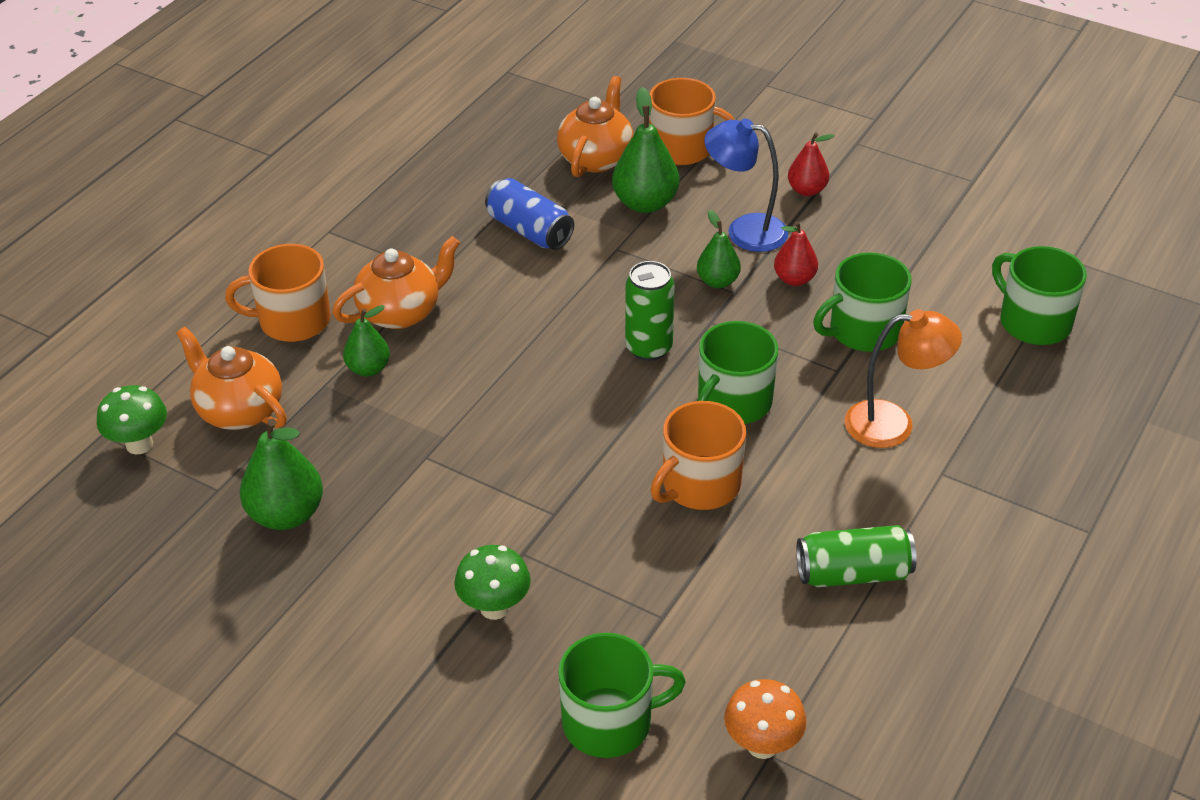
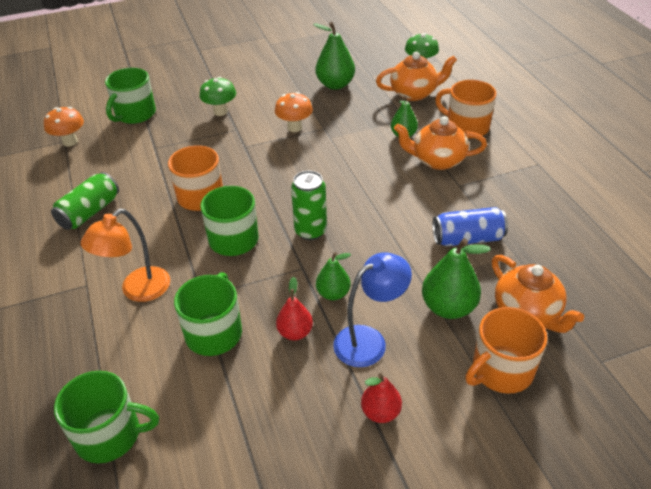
camera: 130 degrees right, 0 degrees up
(292, 320) = (466, 127): orange mug -> orange mug turned 90 degrees counterclockwise
(401, 312) = (437, 160): orange teapot -> orange teapot turned 90 degrees clockwise
(455, 489) = (294, 128): none -> orange mushroom

